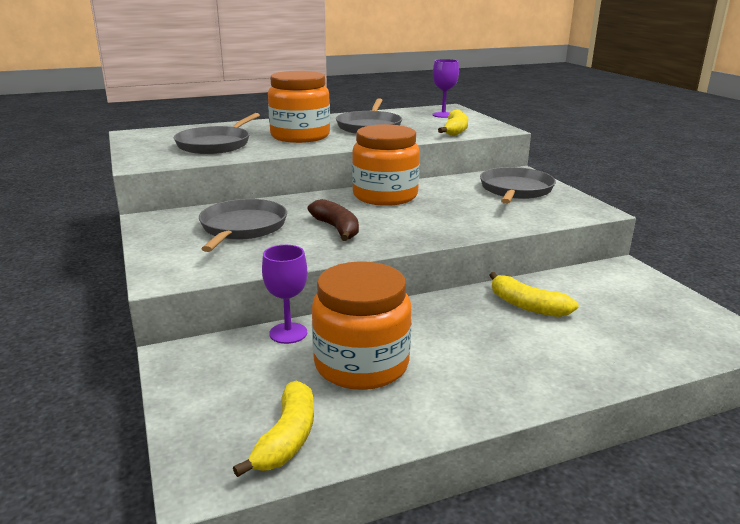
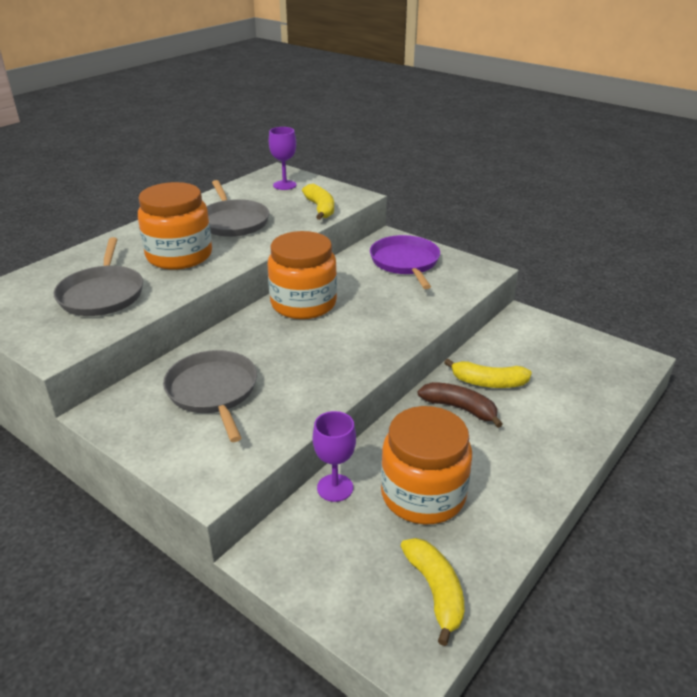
camera: 30 degrees left, 10 degrees up
(337, 229) = (303, 362): brown banana -> brown banana (460, 408)
(515, 190) = (405, 262): grey pan -> purple pan

